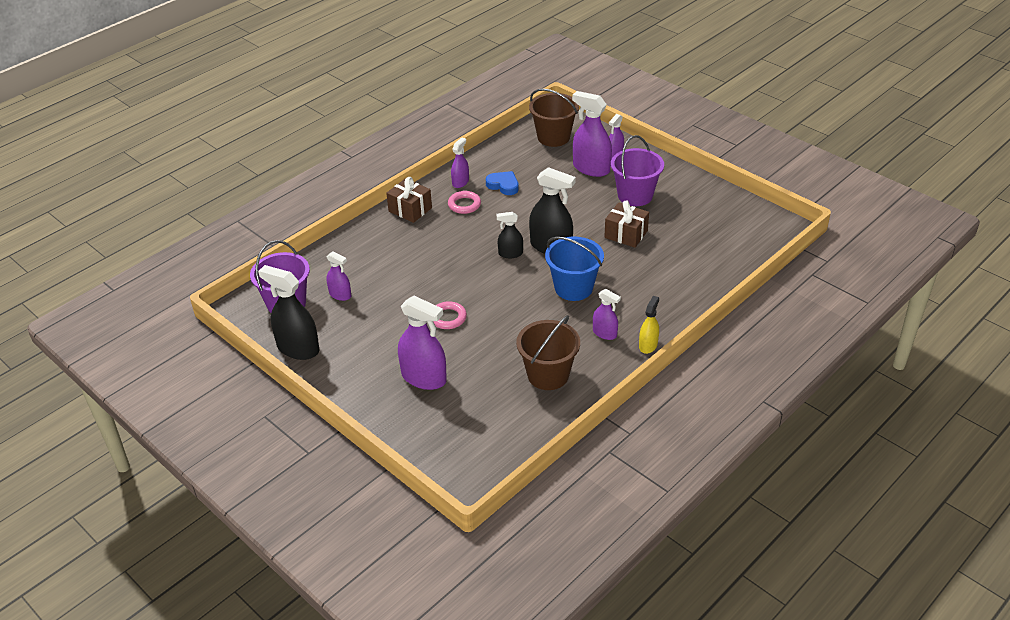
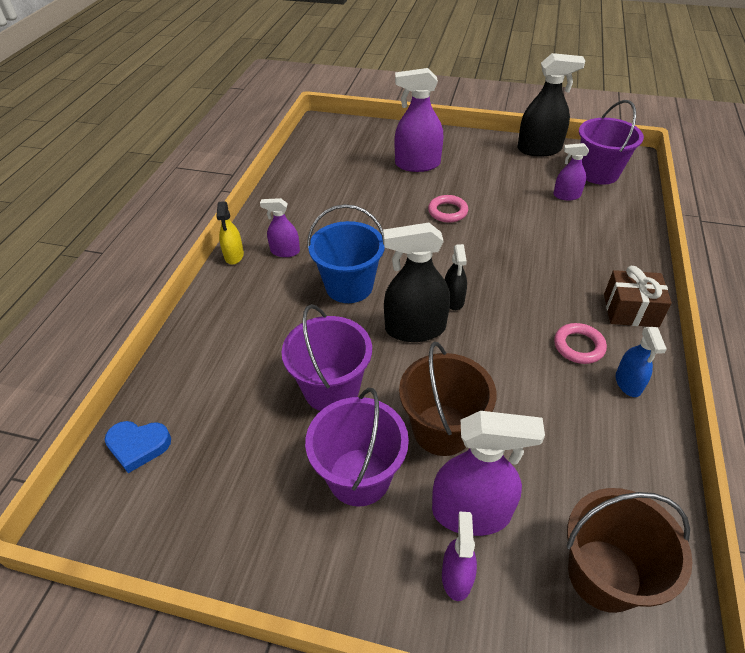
camera: 150 degrees right, 5 degrees up
(460, 182) = (628, 383): purple spray bottle -> blue spray bottle
(503, 185) = (567, 405): blue heart -> blue heart (138, 446)
(510, 253) = (453, 300): black spray bottle -> black spray bottle turned 120 degrees clockwise
(548, 375) = (315, 199): brown bucket -> brown bucket (442, 429)
(626, 234) = (331, 389): brown gift -> purple bucket

